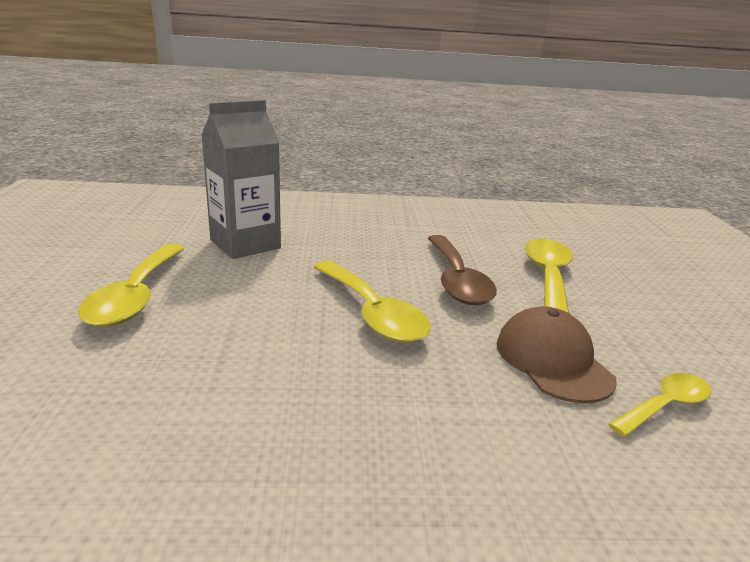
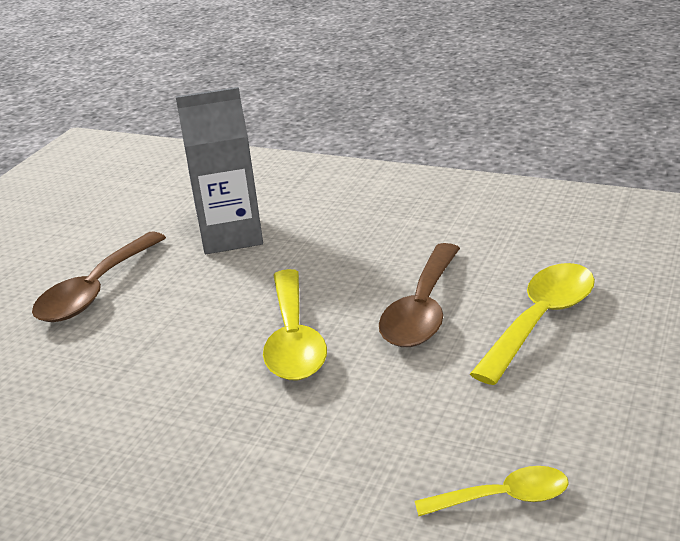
camera: 30 degrees right, 5 degrees up
(136, 296) = (96, 290): yellow spoon -> brown spoon
(553, 360) = (433, 425): brown cap -> none

